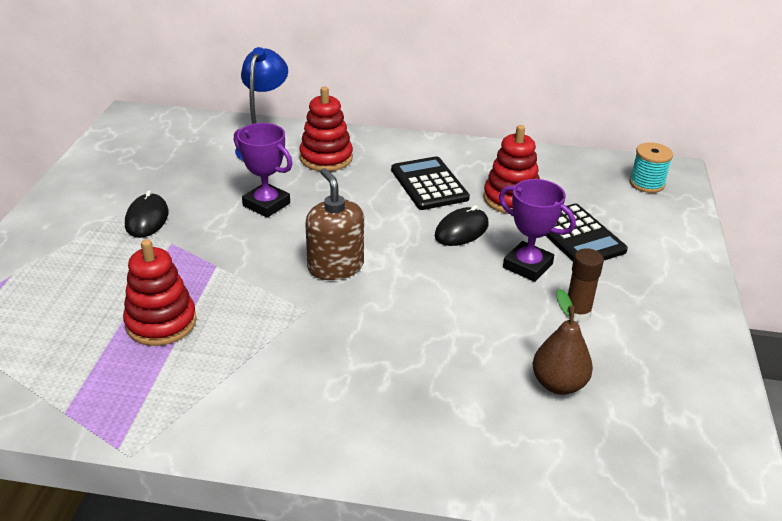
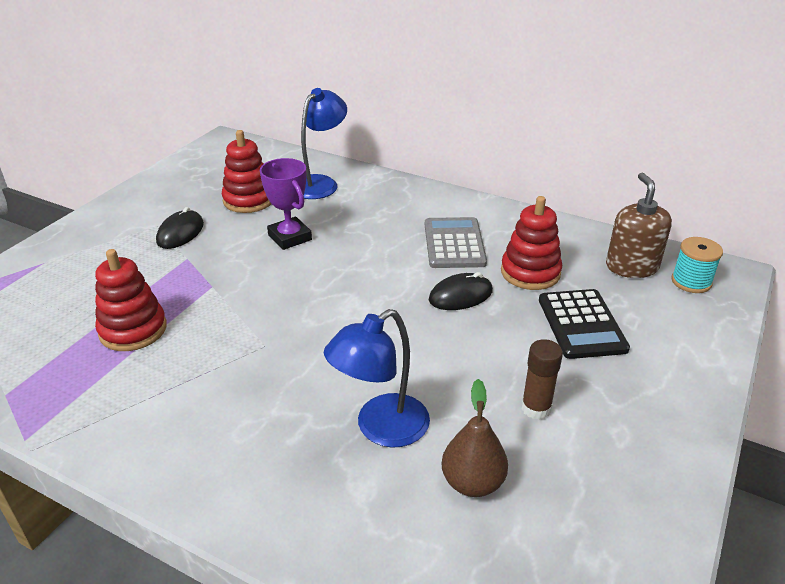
camera: 20 degrees right, 0 degrees up
(326, 158) = (369, 203): red stacking toy -> red stacking toy (249, 200)
(335, 266) = (317, 308): brown soap dispenser -> brown soap dispenser (631, 266)
(429, 184) = (454, 244): black calculator -> grey calculator
(457, 359) = (381, 428): none -> blue lamp
(527, 266) = (509, 345): purple trophy -> none

